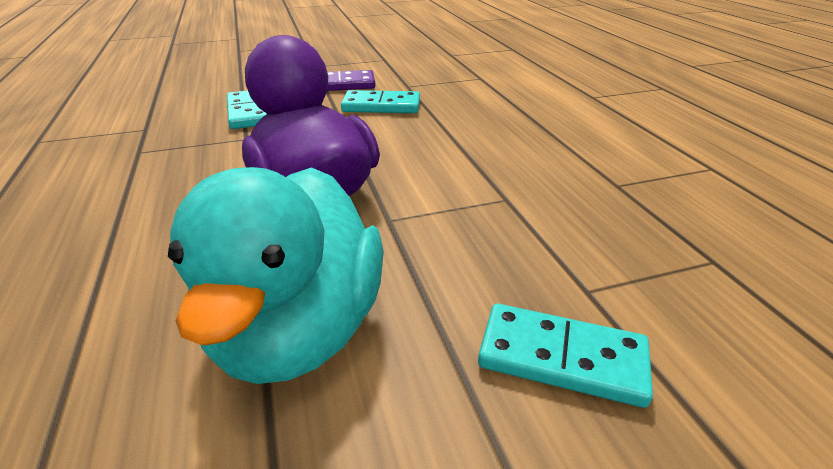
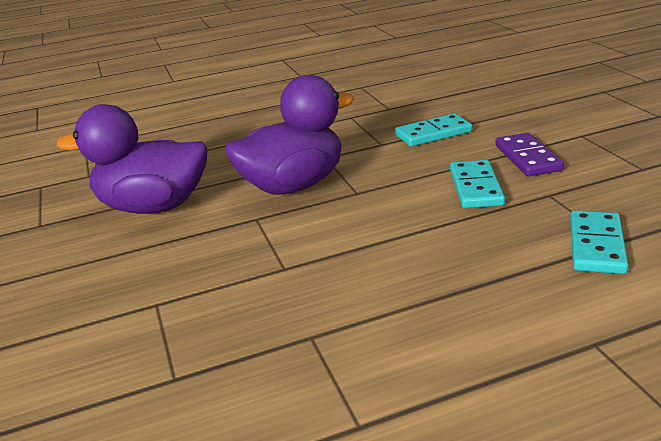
camera: 90 degrees right, 5 degrees down
(298, 329) = (154, 206): turquoise duck -> purple duck
(562, 357) = (102, 290): turquoise domino -> turquoise domino (596, 245)

